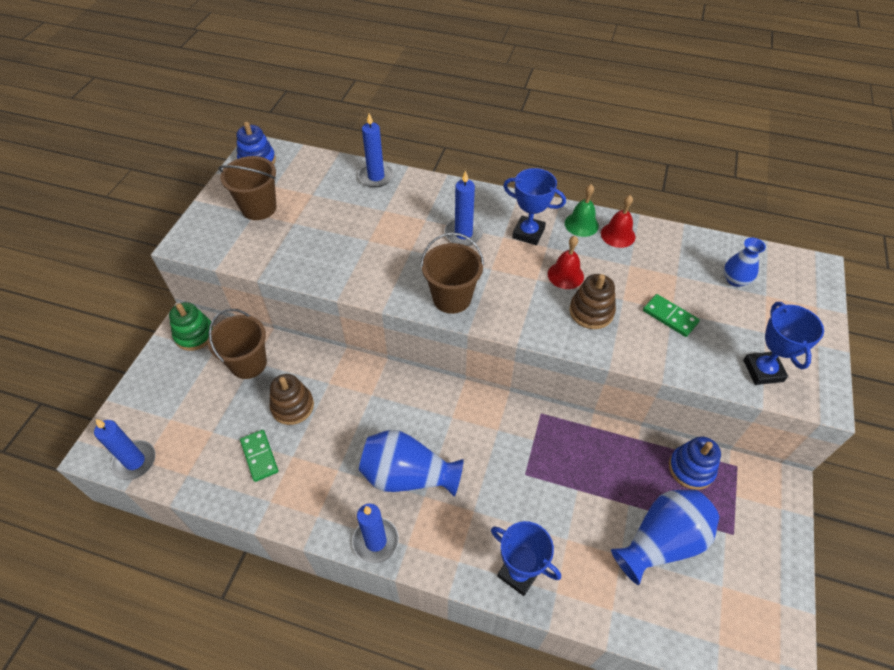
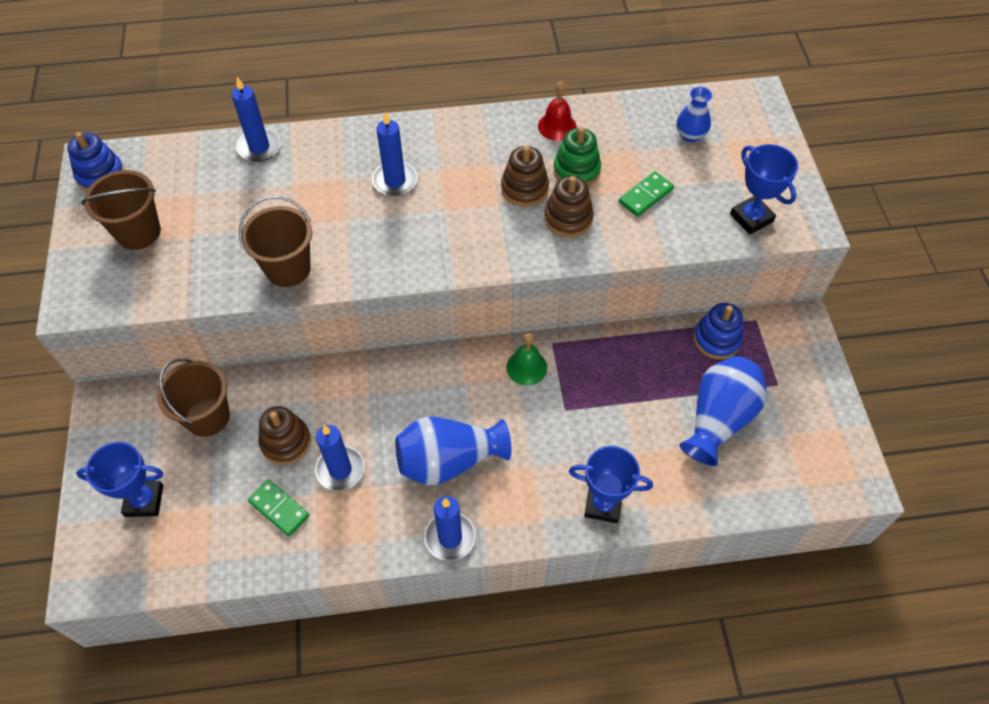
camera: 25 degrees left, 5 degrees up
(135, 461) = (137, 574): blue candle -> blue candle (340, 470)
(195, 335) = (122, 410): green stacking toy -> green stacking toy (576, 170)
(452, 298) = (419, 256): brown bucket -> brown bucket (288, 268)
(528, 233) = (464, 156): blue trophy -> blue trophy (144, 501)
(565, 275) = (524, 189): red bell -> brown stacking toy
(581, 224) = (514, 127): green bell -> green bell (526, 367)
(670, 317) = (645, 196): green domino -> green domino turned 60 degrees counterclockwise

